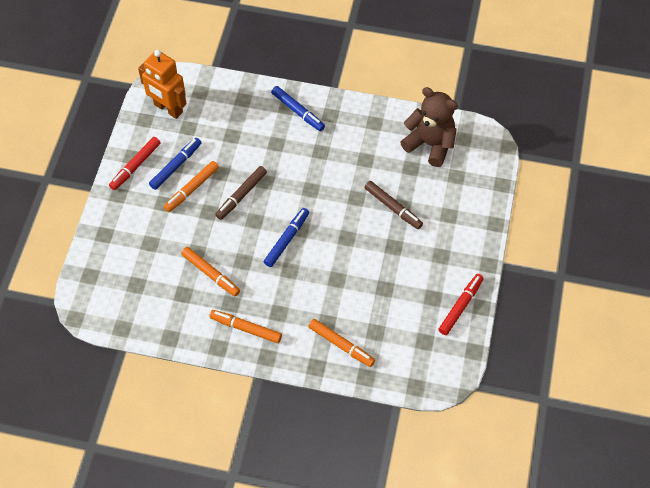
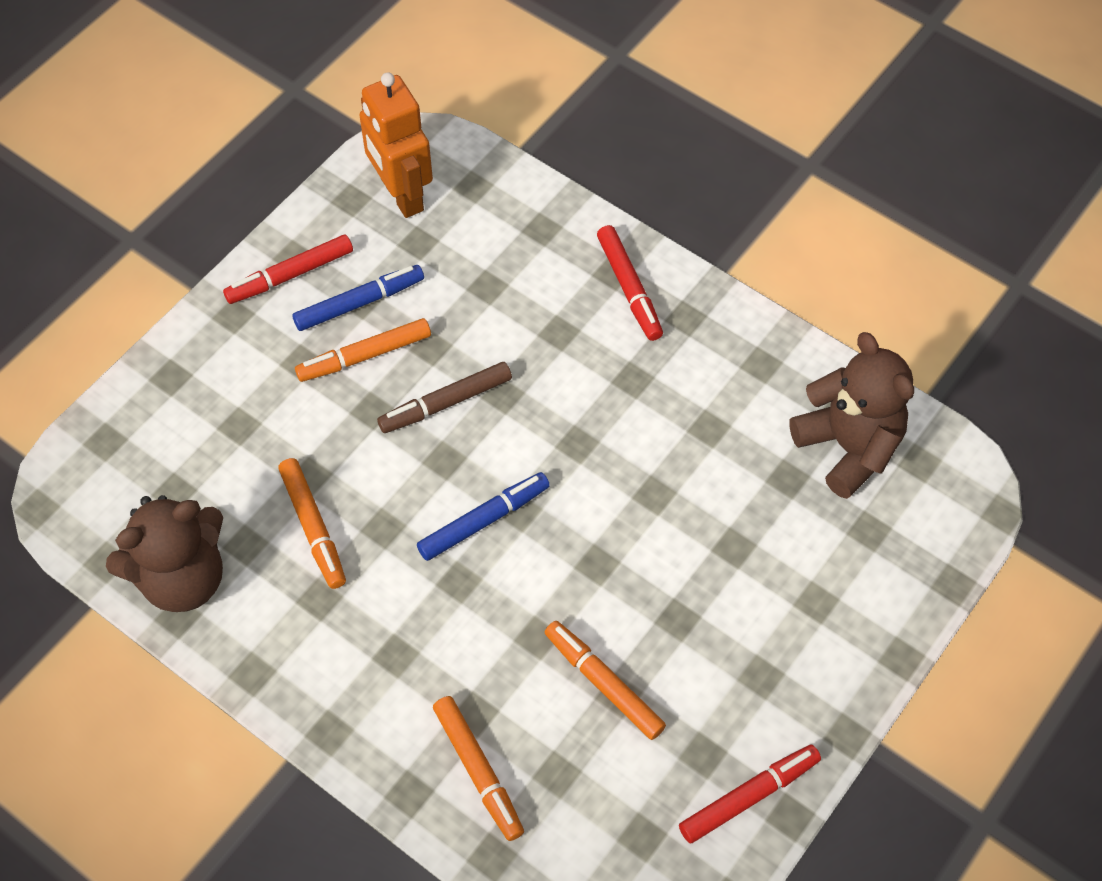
camera: 25 degrees right, 0 degrees up
(162, 320) = (182, 578): none -> brown teddy bear
(246, 328) = (320, 659): orange marker -> orange marker (604, 684)
(298, 111) = (629, 288): blue marker -> red marker
(393, 207) = (714, 541): brown marker -> none

